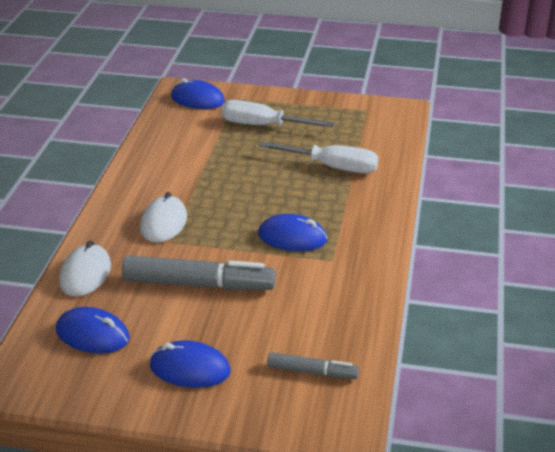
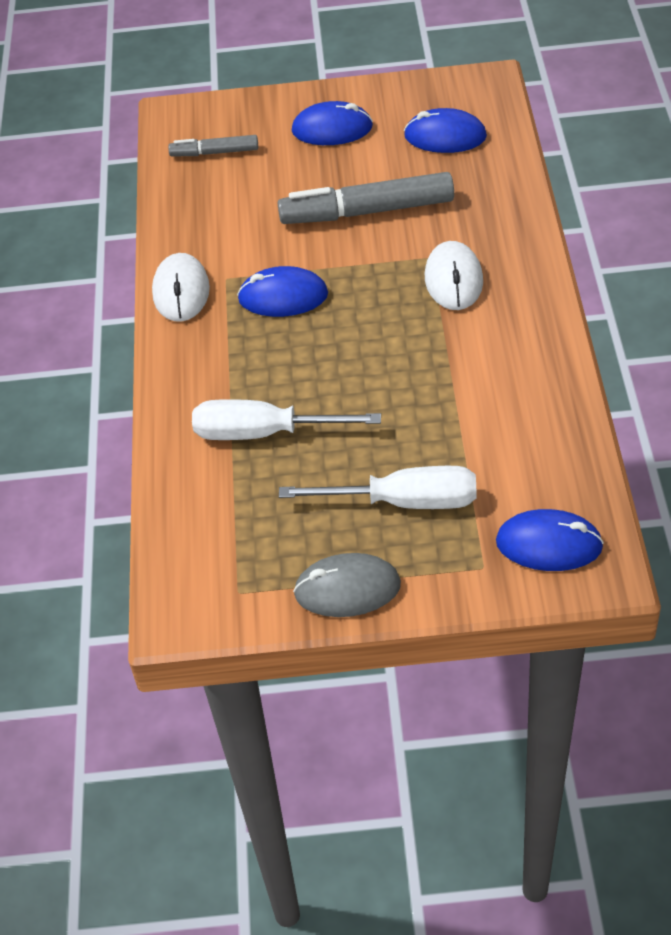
camera: 170 degrees right, 15 degrees up
(85, 274) = (500, 194): white mouse -> white mouse (181, 291)
(309, 102) = (347, 589): none -> grey mouse

